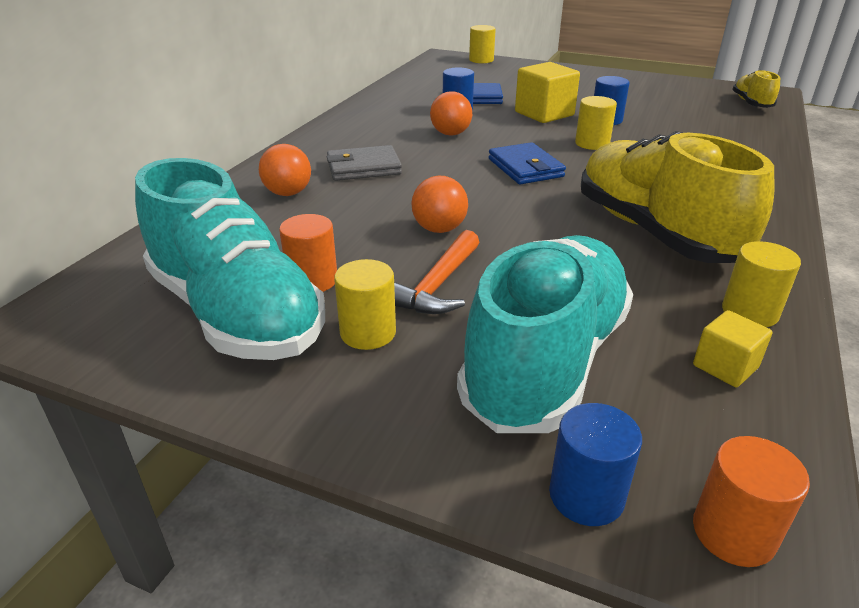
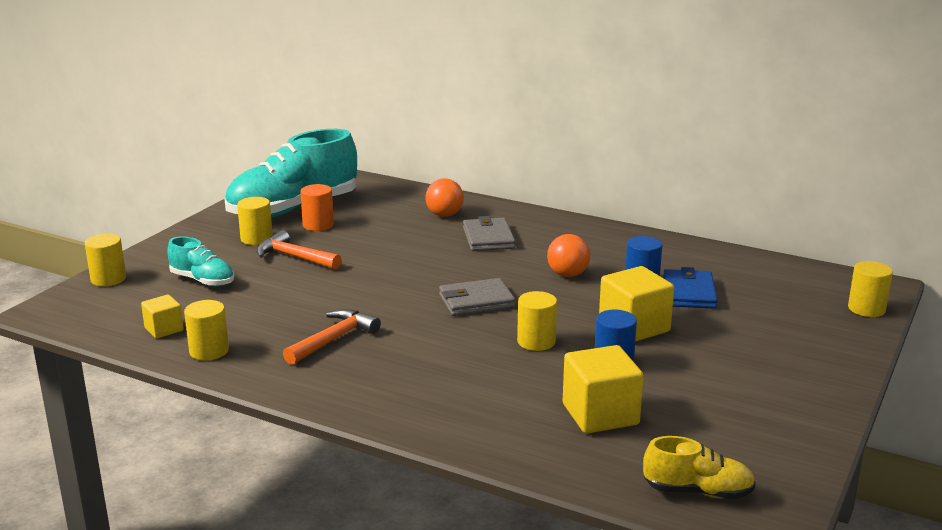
camera: 95 degrees right, 10 degrees down
(439, 229) = (370, 261): orange ball -> none
(525, 168) = (476, 301): blue wallet -> grey wallet
(546, 361) = (202, 280): turquoise shoe -> turquoise shoe, size x0.48
(586, 495) = (108, 279): blue cylinder -> yellow cylinder
(655, 232) = (334, 339): yellow shoe -> orange hammer
(688, 124) = (600, 414): none -> yellow cube
(733, 532) = (64, 306): orange cylinder -> none

